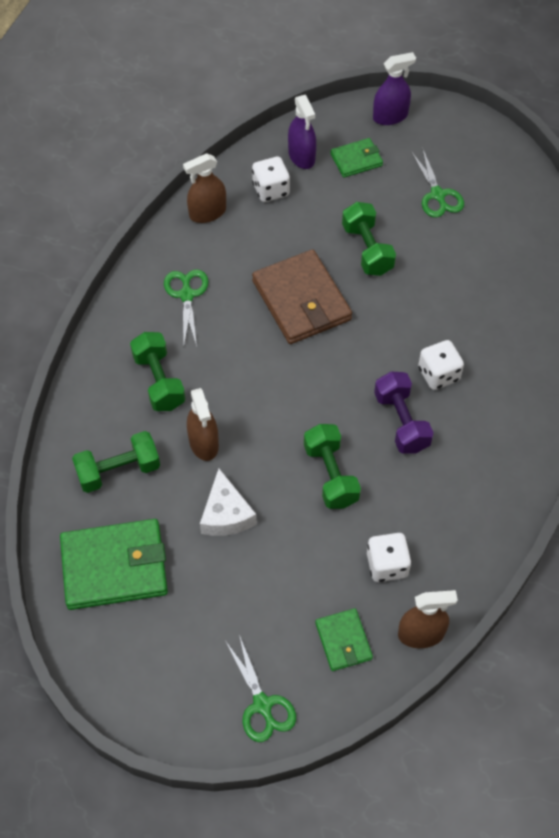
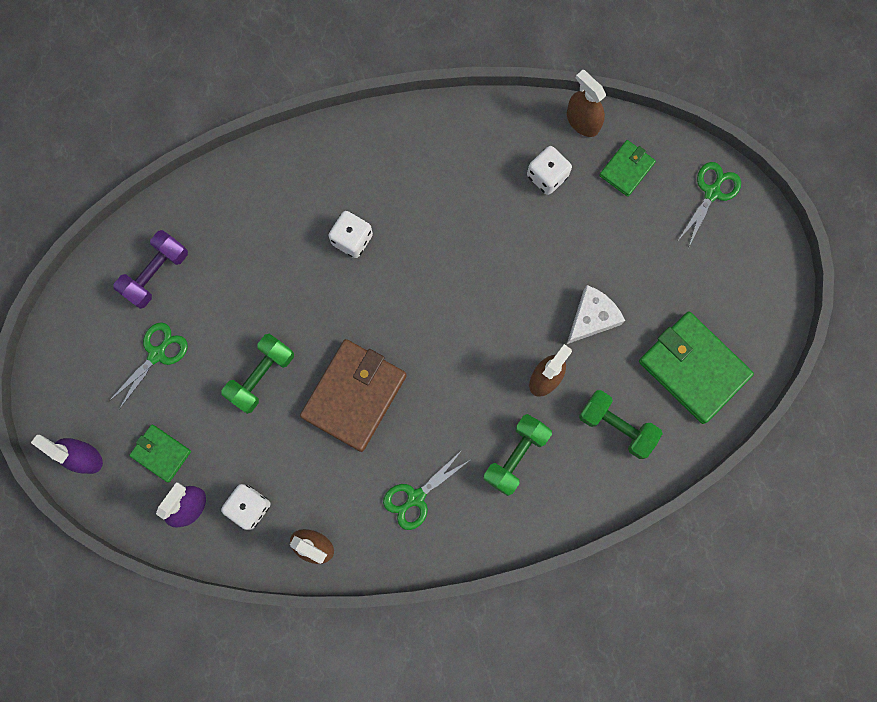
camera: 125 degrees left, 20 degrees up
(330, 475) = (503, 263): green dumbbell -> none
(401, 422) = (417, 240): purple dumbbell -> purple dumbbell (156, 274)

